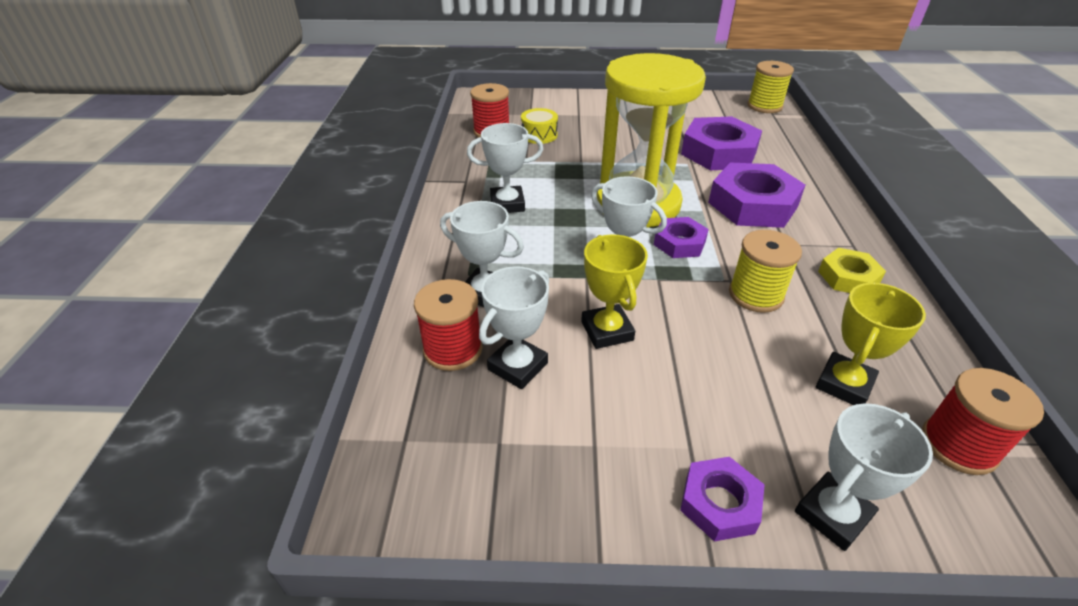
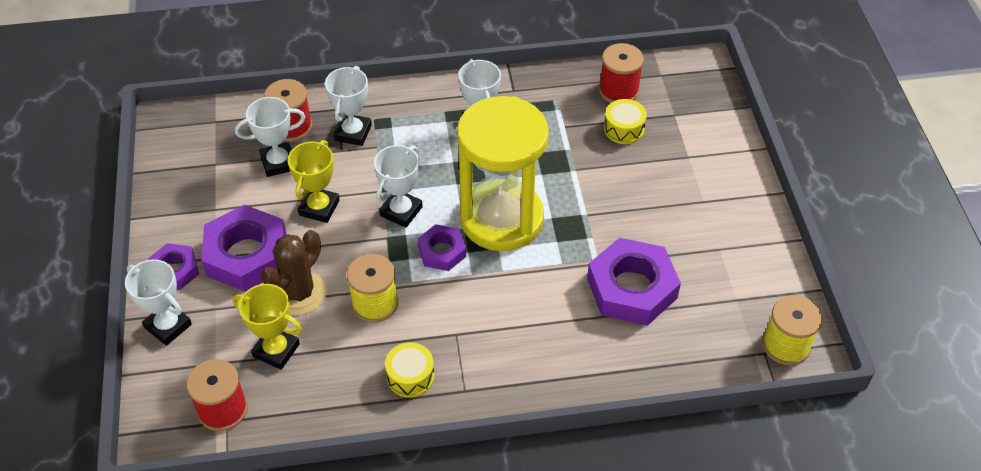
camera: 80 degrees right, 10 degrees up
(518, 366) = (278, 163): white trophy -> white trophy turned 45 degrees counterclockwise
(607, 331) = (319, 208): yellow trophy -> yellow trophy turned 45 degrees counterclockwise
(748, 357) = (299, 293): none -> brown cactus
(753, 204) = (523, 312): purple nut -> purple nut (247, 255)
(848, 277) = (410, 376): yellow nut -> yellow drum

